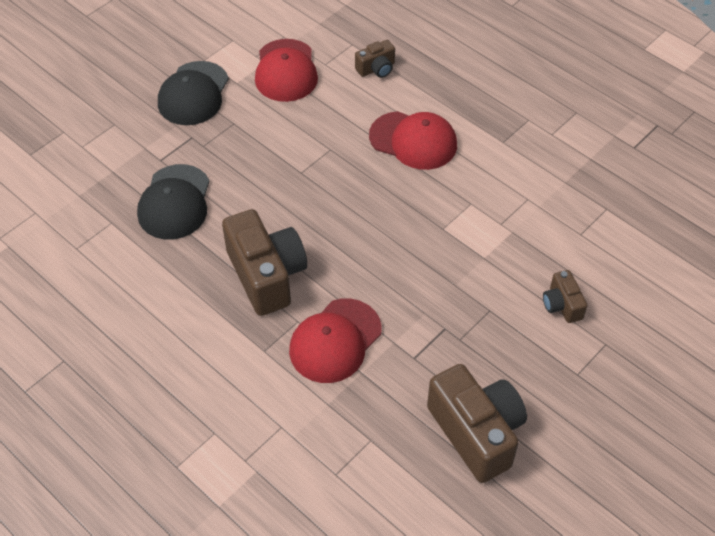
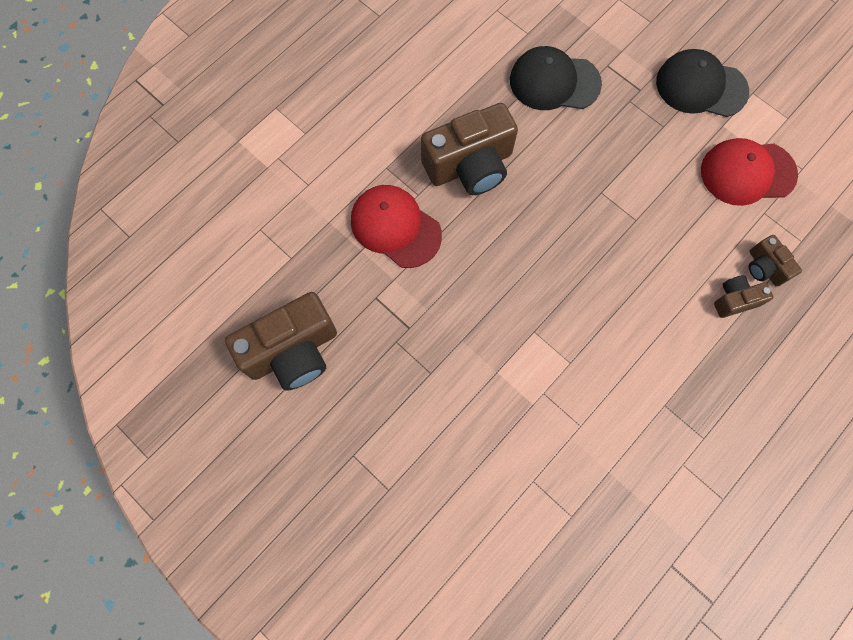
camera: 90 degrees right, 20 degrees up
(413, 141) = (656, 305): red cap -> none
(562, 305) = (437, 449): brown camera -> brown camera (735, 300)

